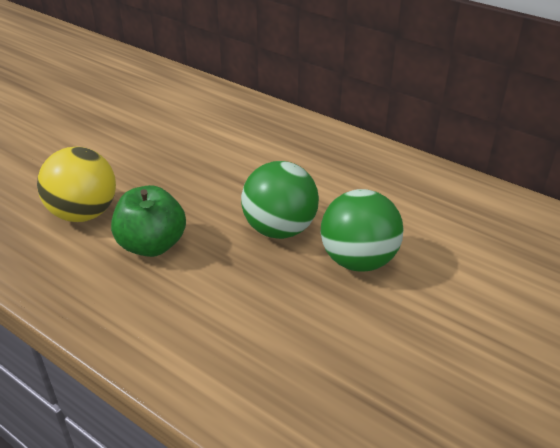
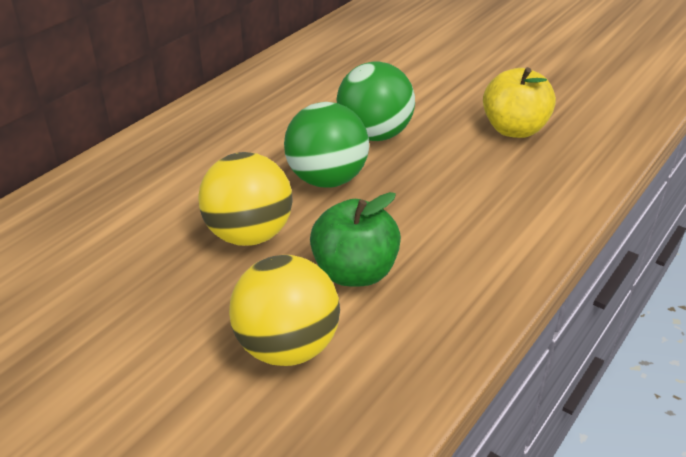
camera: 90 degrees left, 0 degrees up
(207, 191) = (249, 234): none -> yellow ball
(387, 381) = (514, 129): none -> yellow apple

